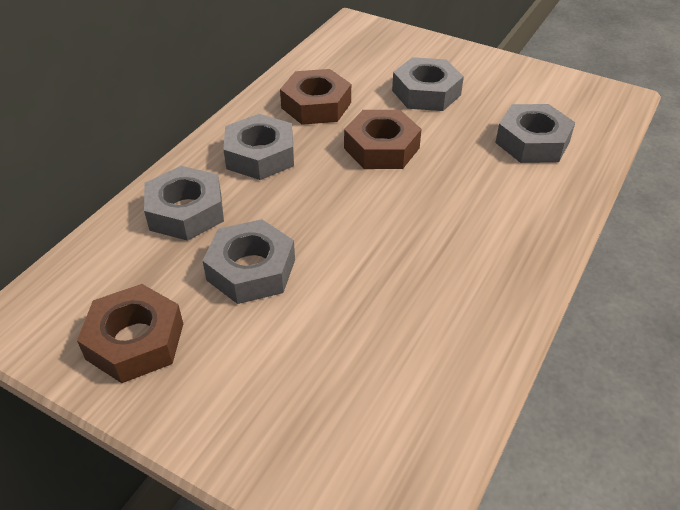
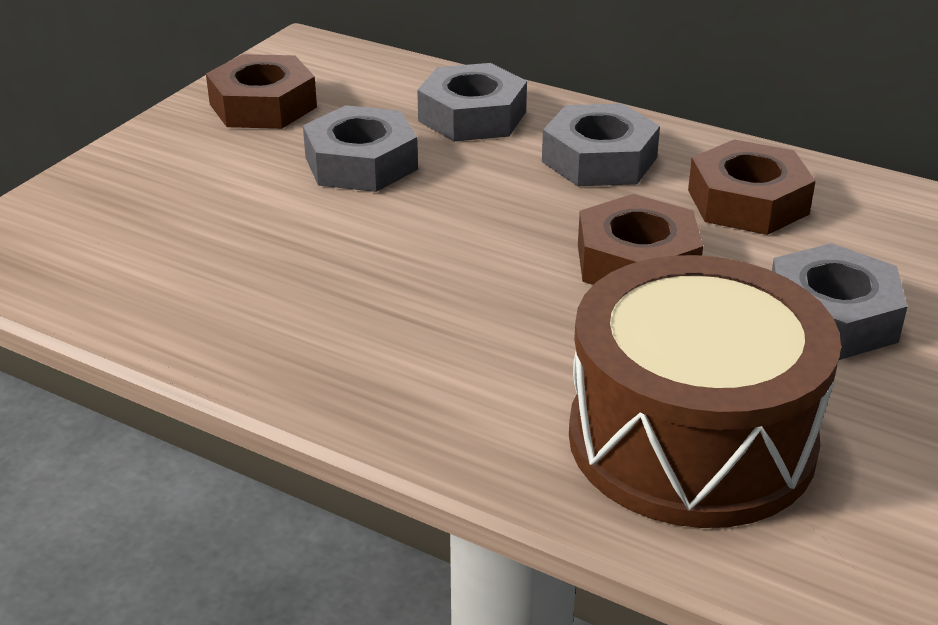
camera: 90 degrees right, 10 degrees down
(532, 142) = (691, 439): grey nut -> brown drum

